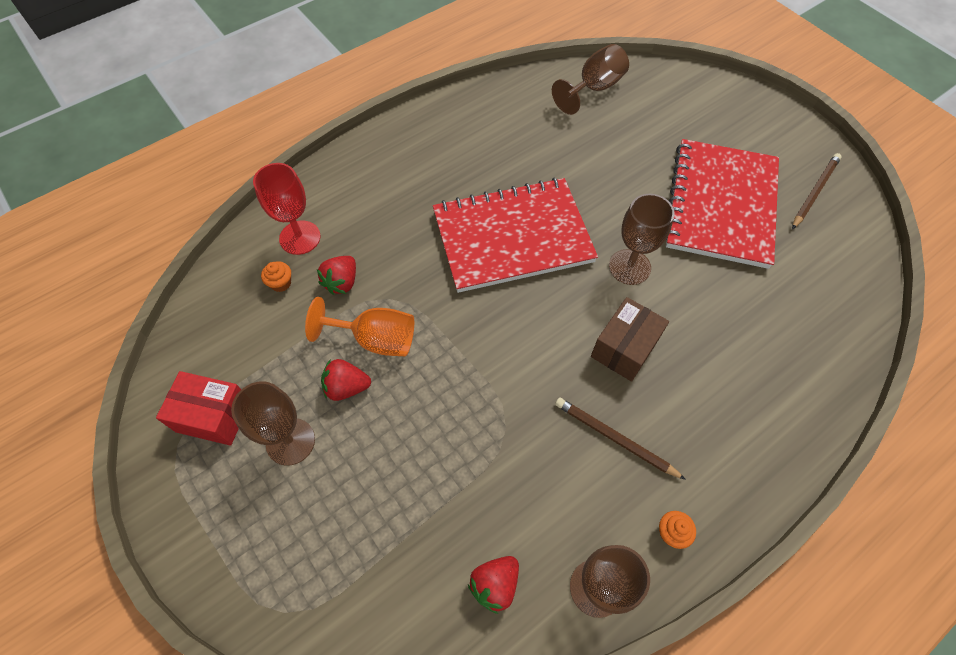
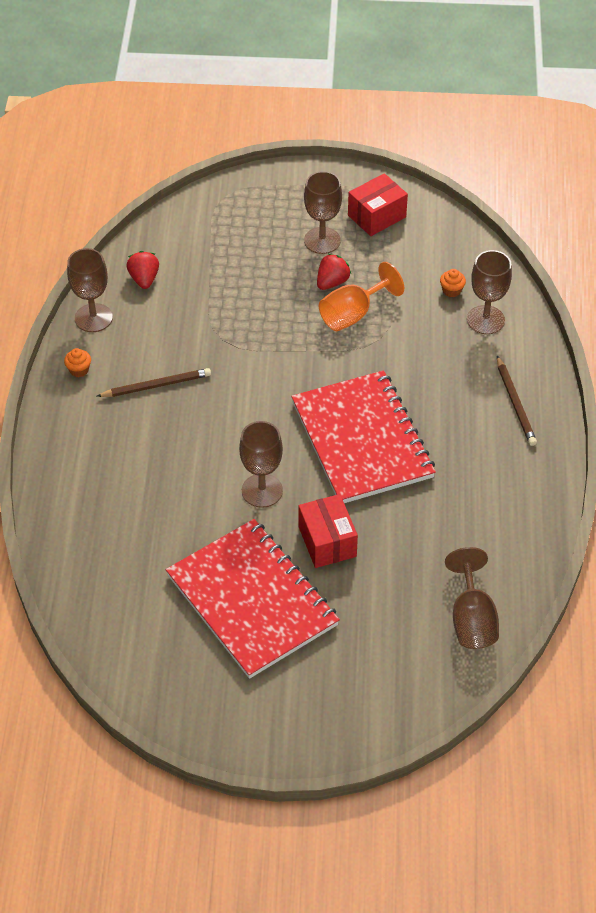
camera: 130 degrees right, 10 degrees down
(300, 237) = (485, 320): red goblet -> brown goblet
(342, 282) = (419, 321): red strawberry -> none
(512, 237) = (361, 440): red notebook -> red notebook turned 45 degrees counterclockwise
(624, 348) = (206, 437): brown box -> none
(625, 196) = (327, 541): none -> red box
(814, 192) = (193, 682): brown pencil -> brown pencil (515, 403)

